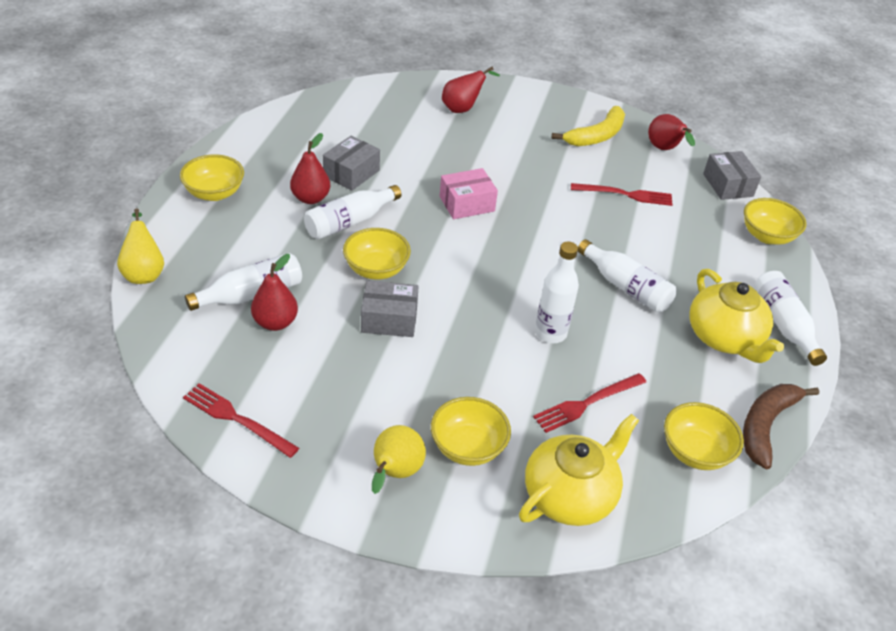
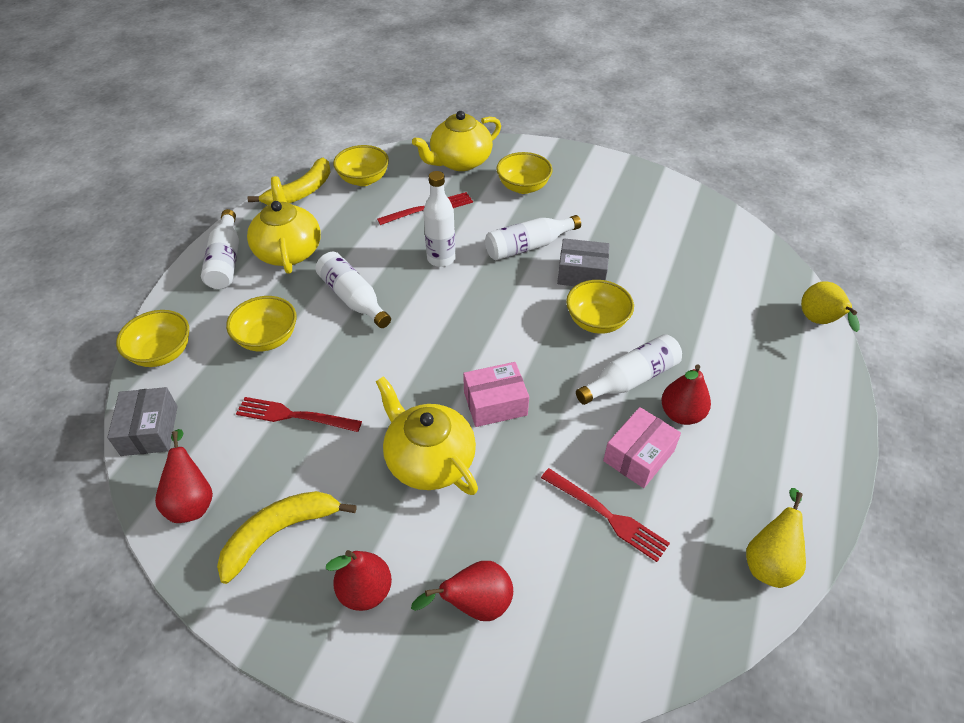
camera: 170 degrees left, 5 degrees up
(214, 193) = (797, 423): yellow bowl -> yellow bowl (267, 338)
(237, 419) = (688, 207): red fork -> red fork (607, 516)
(251, 294) = (710, 299): white bottle -> white bottle (528, 246)
(275, 322) = (680, 273): red pear -> red pear (365, 591)
(351, 173) = (638, 456): grey box -> pink box
(395, 473) = (573, 175): yellow pear -> yellow pear (769, 561)
(510, 170) = (429, 460): none -> yellow teapot
(766, 425) = (301, 192): brown banana -> yellow banana

